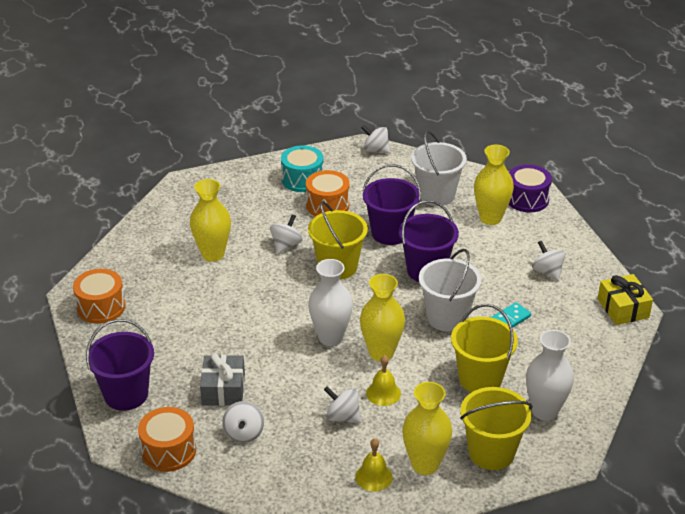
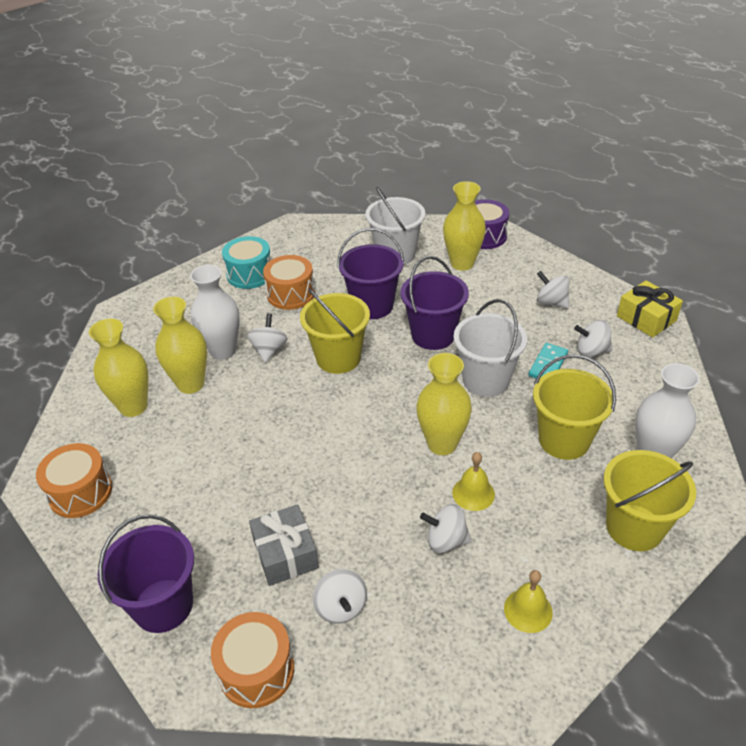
camera: 20 degrees left, 5 degrees up
(330, 337) = (376, 443): white vase -> white vase (223, 351)
(375, 150) = (309, 226): white spinning top -> white spinning top (591, 351)
(425, 464) = (574, 570): yellow vase -> yellow vase (133, 406)

